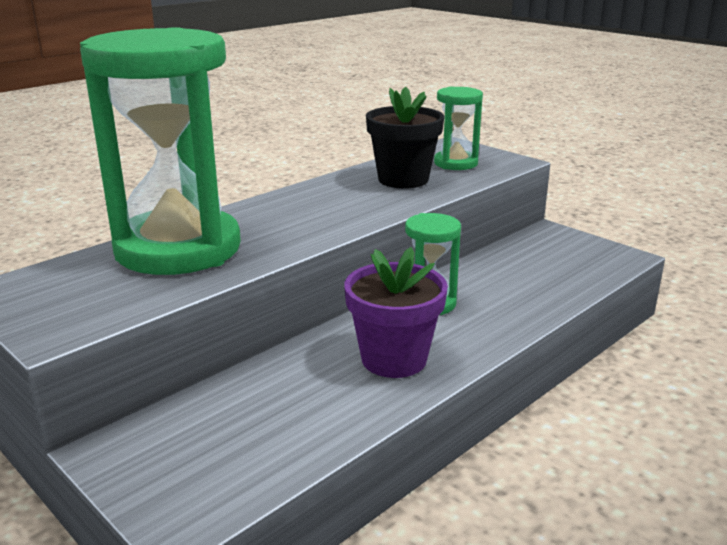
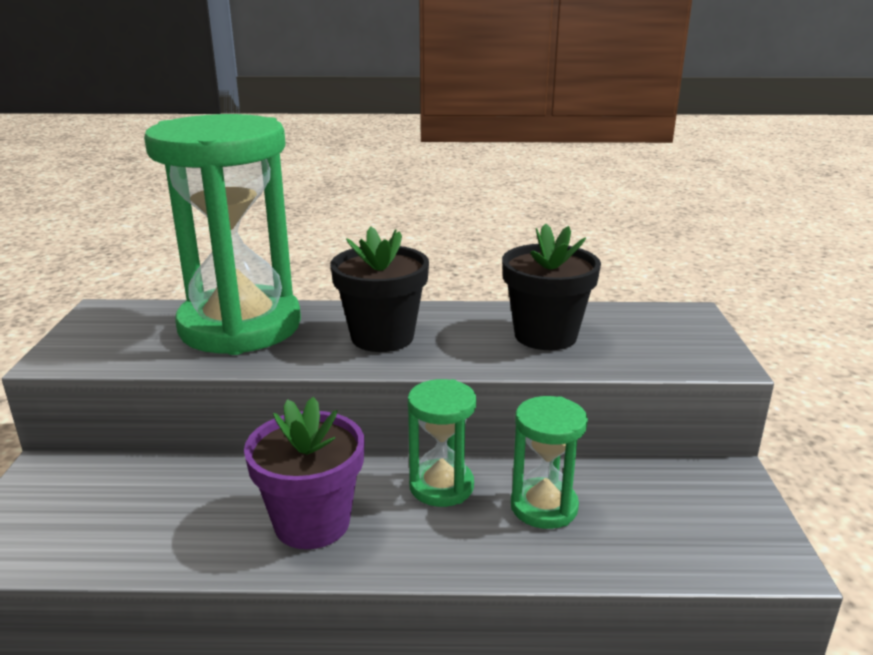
camera: 45 degrees right, 0 degrees up
(305, 215) = (382, 337): none -> black flower pot
(455, 163) = (642, 338): green hourglass -> green hourglass (544, 507)

